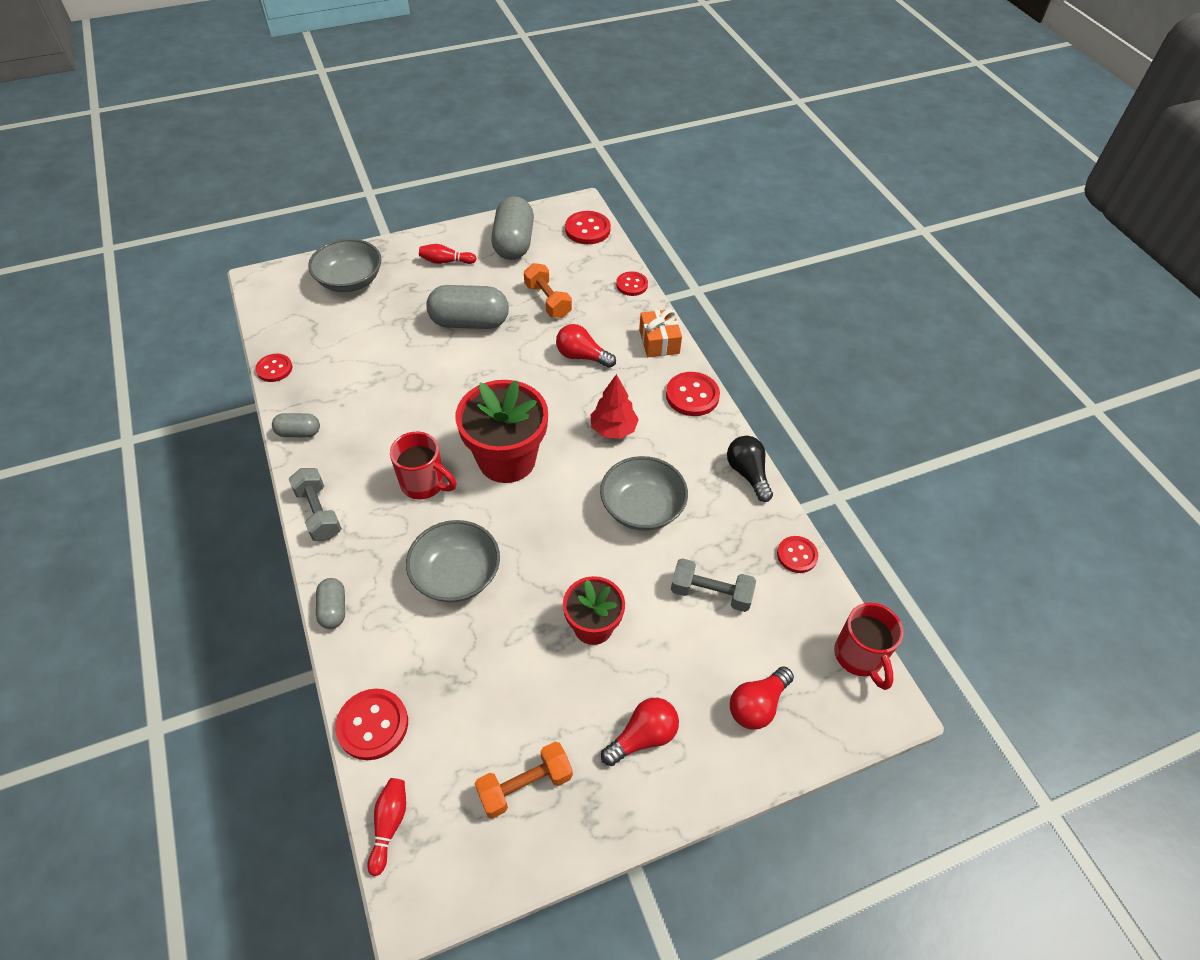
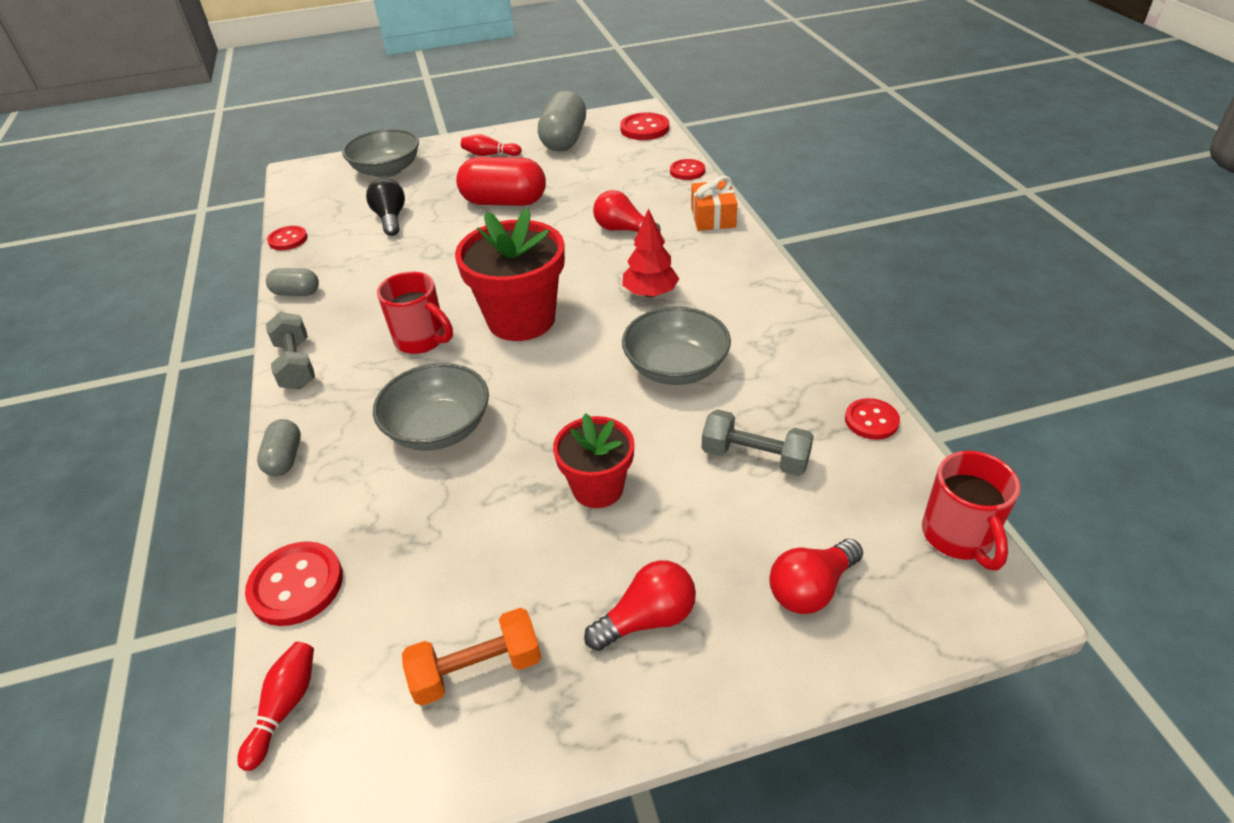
camera: 10 degrees right, 10 degrees down
(469, 322) = (504, 202): grey capsule -> red capsule
(547, 301) = (592, 184): orange dumbbell -> none
(692, 395) = (747, 264): red button -> none
(747, 473) = (810, 337): black light bulb -> black light bulb (390, 218)

